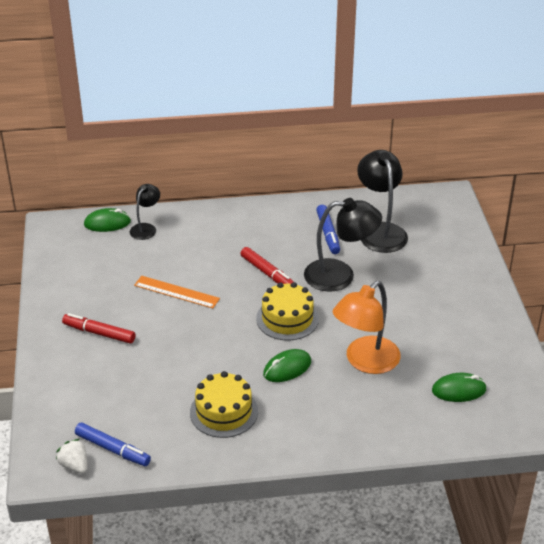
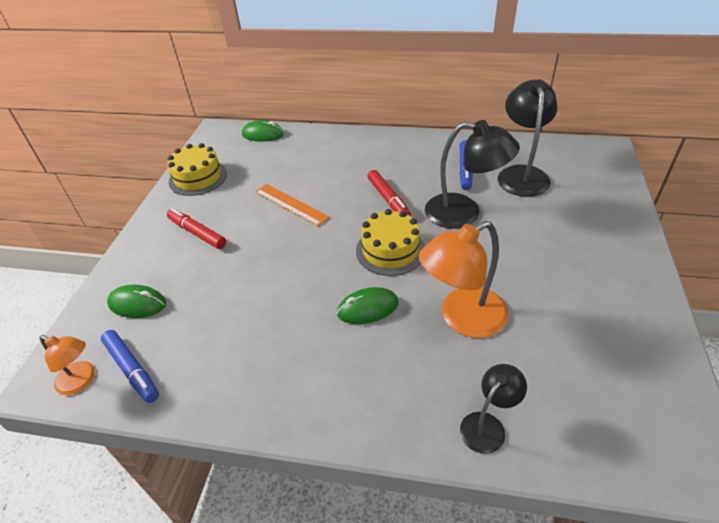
camera: 20 degrees right, 5 degrees up
(75, 466) = (82, 381): white strawberry -> orange lamp
(146, 228) = (293, 143): black lamp -> black lamp (488, 425)
(224, 412) = (274, 348): yellow cake -> yellow cake (198, 177)
(458, 390) = (576, 383): green mouse -> green mouse (137, 304)

